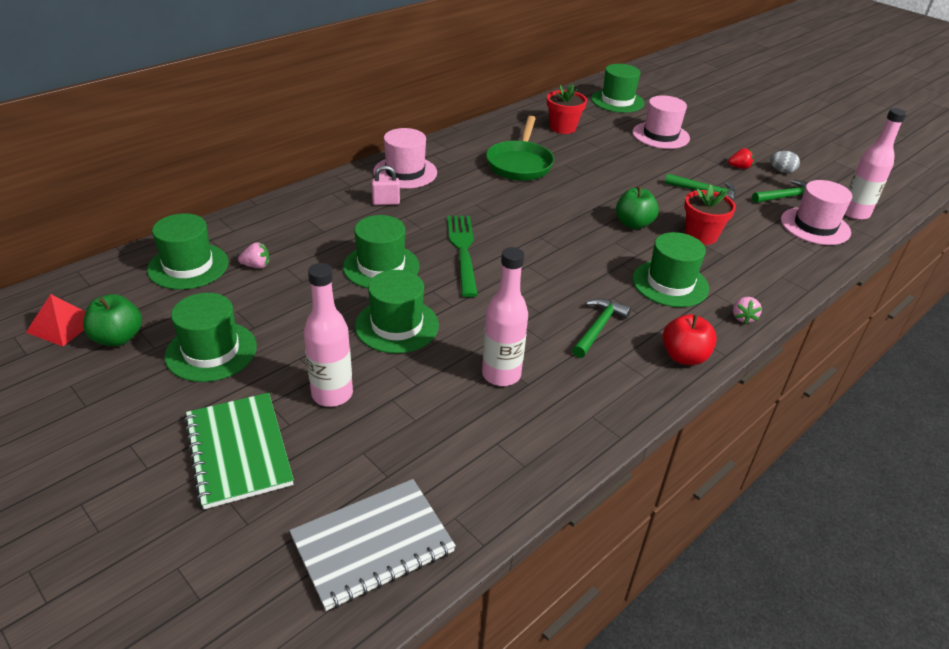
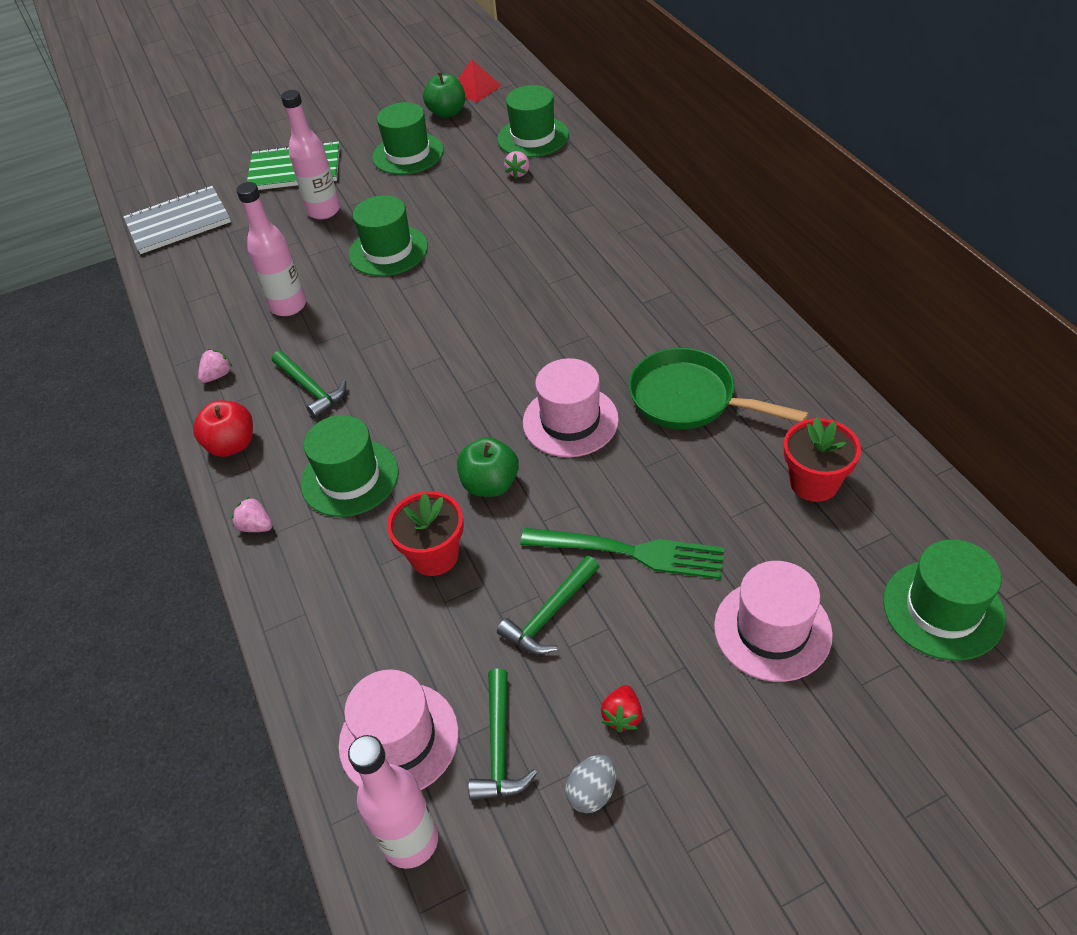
camera: 115 degrees right, 10 degrees up
(372, 544) = (178, 222): grey notebook -> grey notebook turned 75 degrees clockwise
(381, 267) = (485, 248): green hat -> none
(386, 202) = (613, 260): pink padlock -> none
(405, 172) = (684, 282): pink hat -> pink hat (570, 421)
(463, 251) = (490, 309): green fork -> green fork (629, 552)
(616, 395) = (217, 375): none -> pink strawberry

